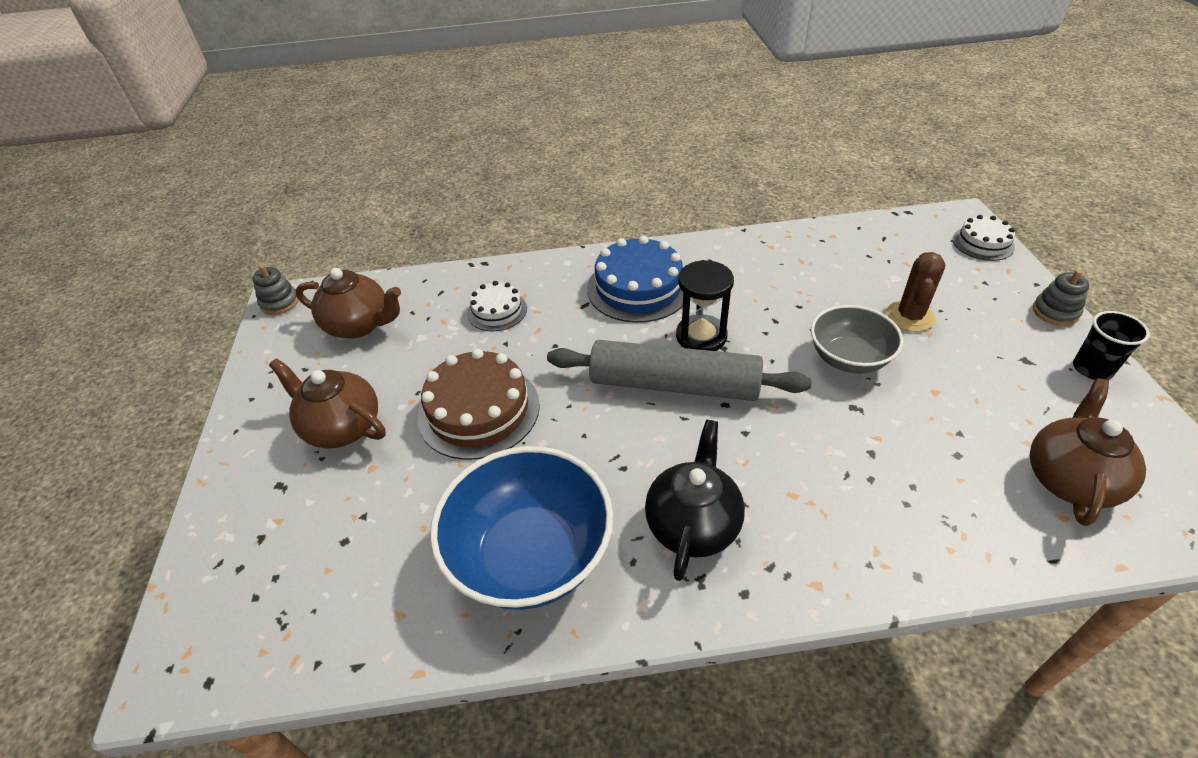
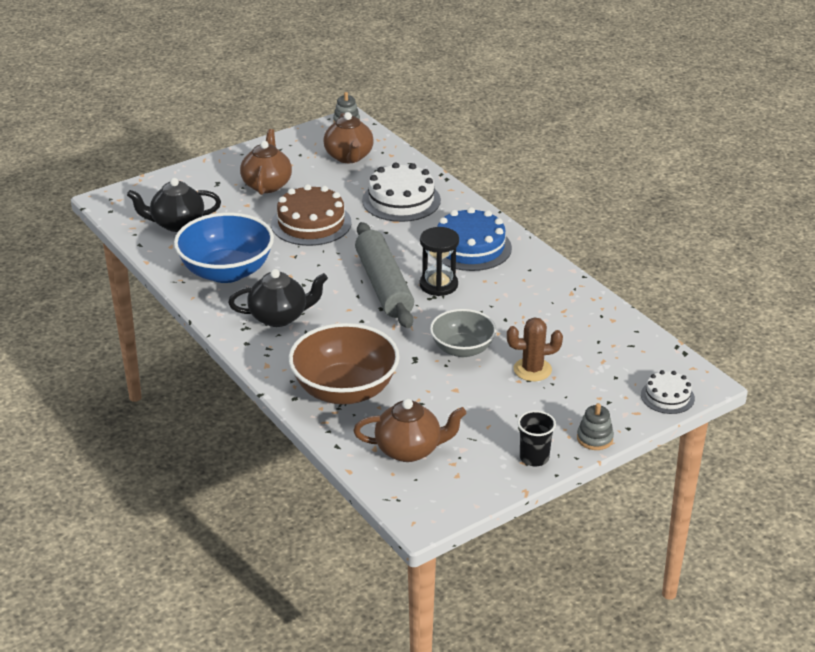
camera: 60 degrees right, 10 degrees down
(343, 582) = (177, 224): none -> black teapot
(497, 311) = (401, 200): white cake -> white cake, size x1.77
(911, 505) = (345, 390): none -> brown bowl

